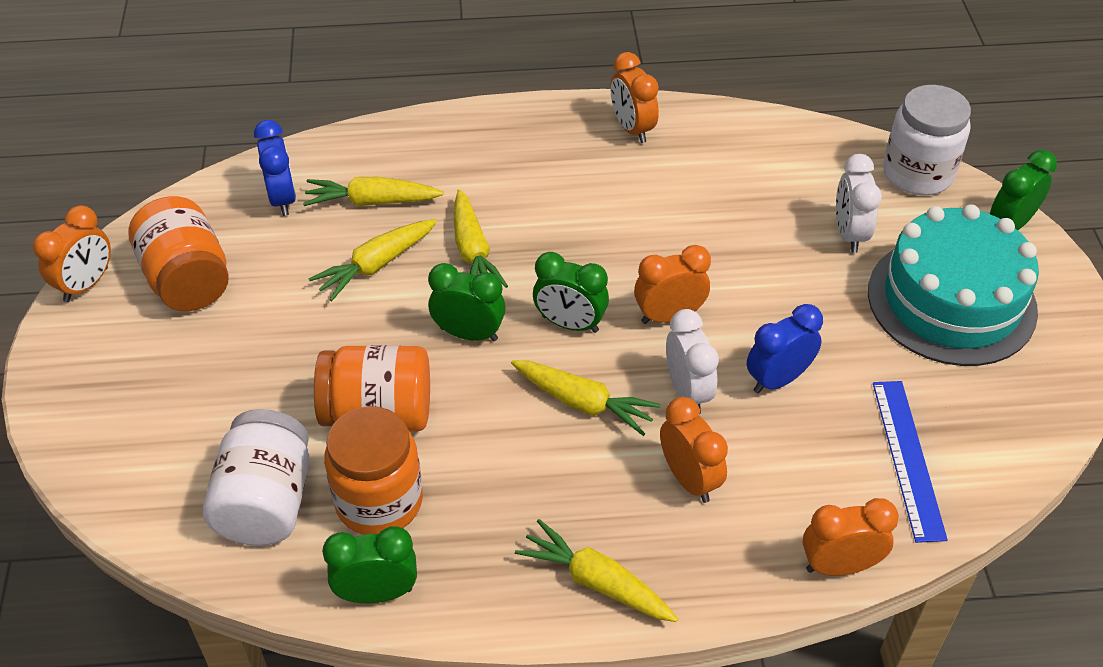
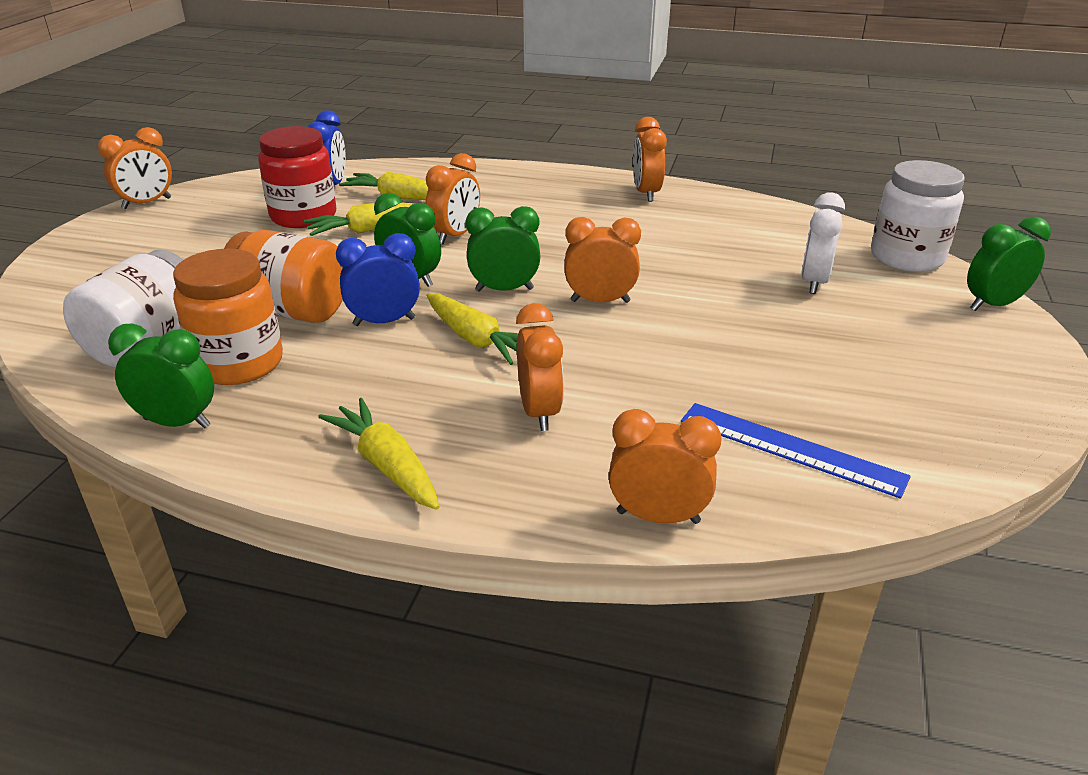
camera: 20 degrees right, 15 degrees down
(187, 280) = (220, 213): orange jar -> none
(287, 261) = (303, 216): none -> red jar
(473, 252) = (455, 236): yellow carrot -> orange clock
(570, 324) = (504, 290): green clock -> green clock turned 135 degrees clockwise
(687, 392) = (582, 352): white clock -> none
(778, 379) = (680, 362): blue clock -> blue clock (384, 322)
(908, 458) = (790, 448): blue ruler -> blue ruler turned 75 degrees counterclockwise
(951, 301) = (902, 343): turquoise cake -> none

